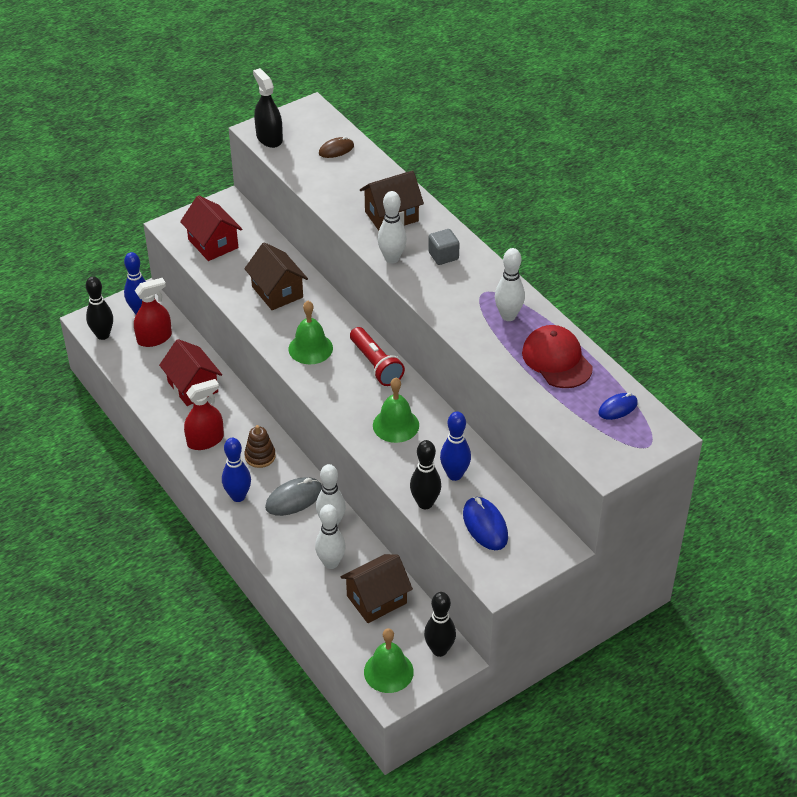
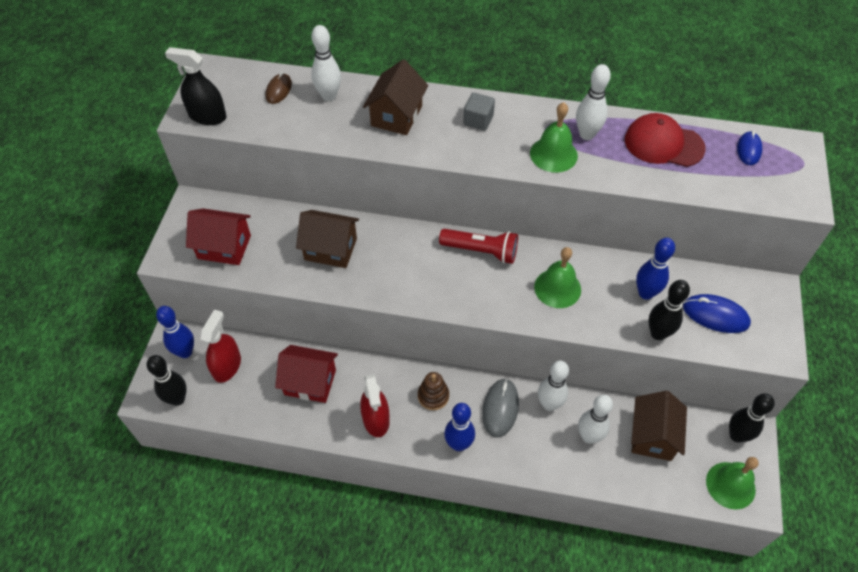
camera: 45 degrees left, 10 degrees up
(205, 440) = (376, 419): red spray bottle -> red spray bottle turned 150 degrees clockwise
(310, 348) = (417, 276): green bell -> green bell (553, 154)
(392, 258) = (444, 150): white bowling pin -> white bowling pin (329, 96)

